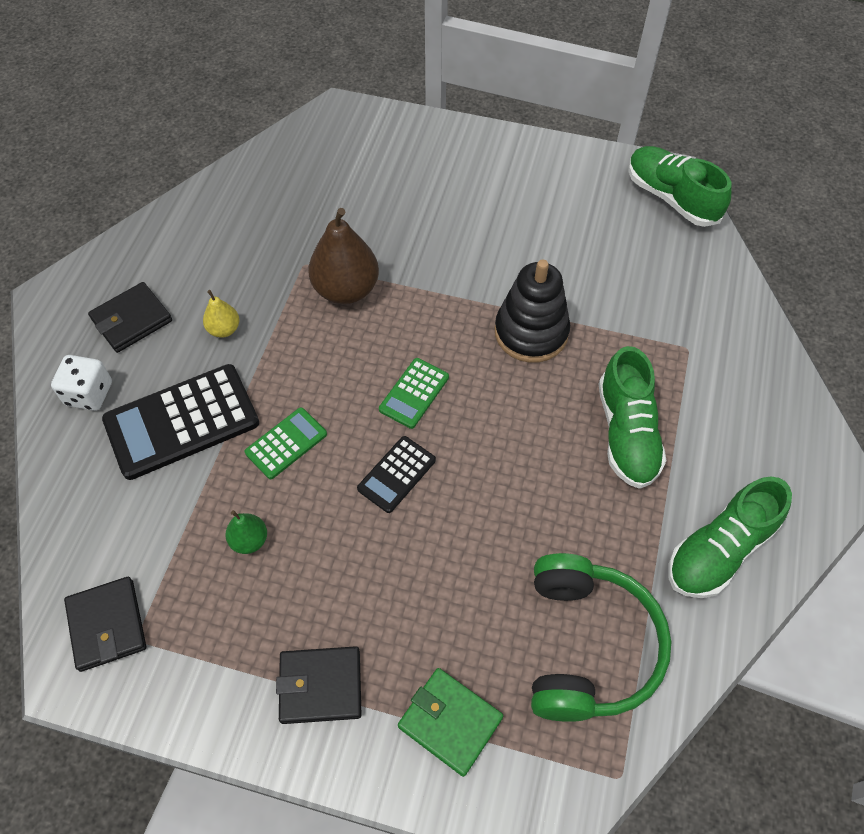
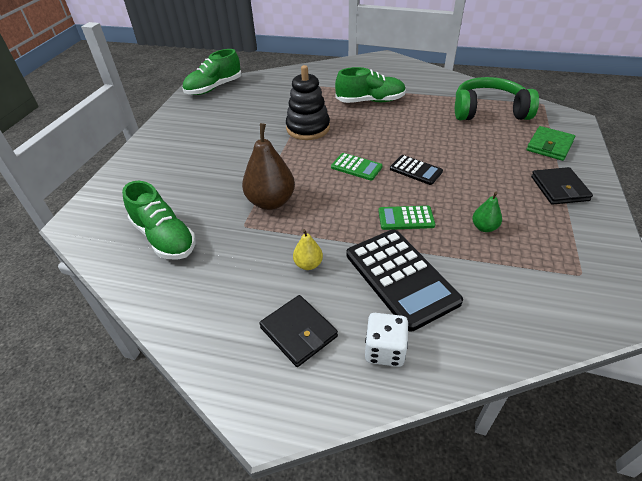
camera: 90 degrees left, 15 degrees down
(107, 625) = (582, 293): black wallet -> none
(286, 443) = (406, 218): green calculator -> green calculator turned 45 degrees counterclockwise
(719, 550) = (426, 81): green shoe -> green shoe (164, 237)

